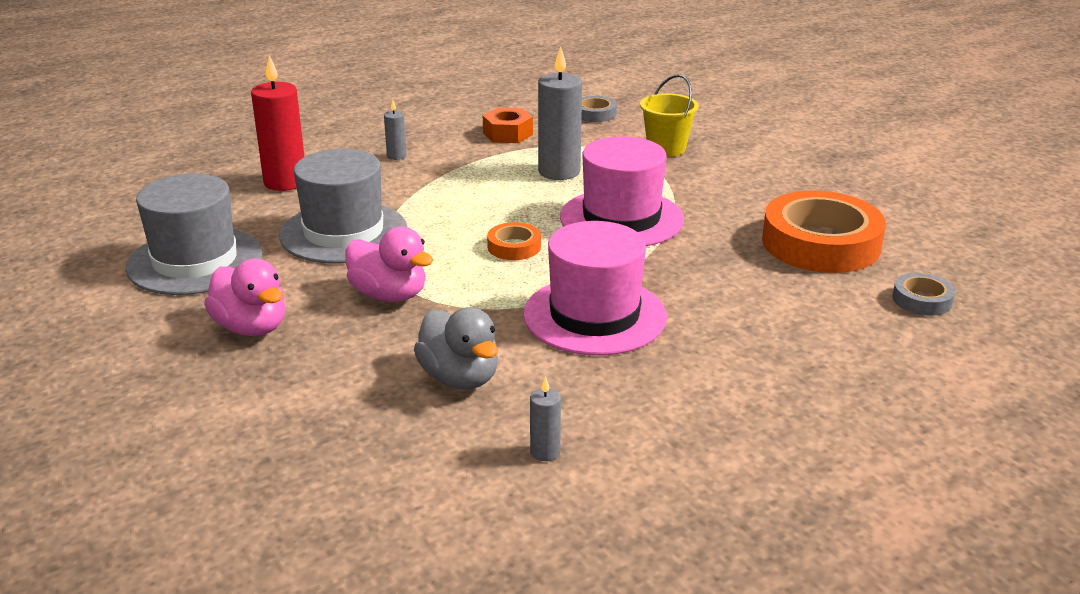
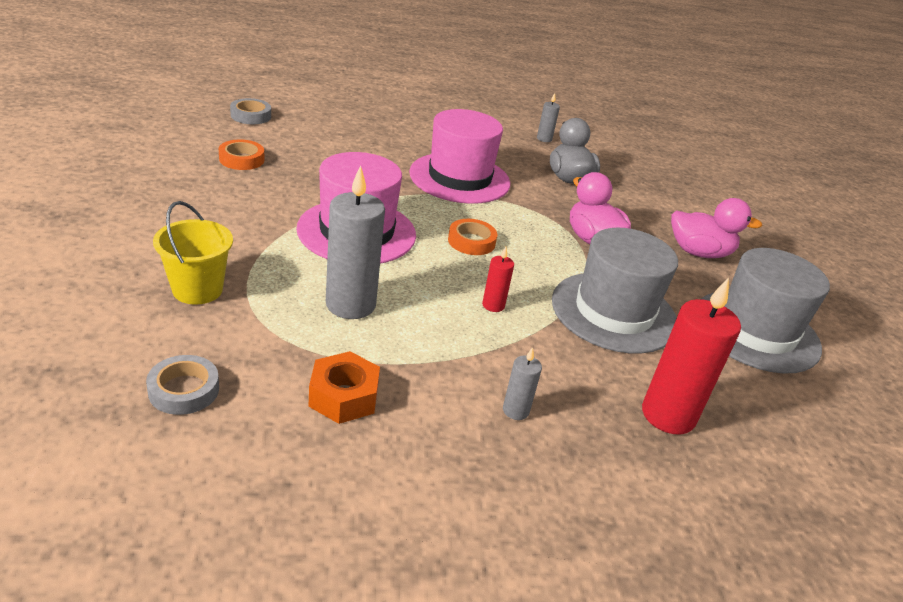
camera: 160 degrees left, 5 degrees up
(251, 327) = (699, 252): pink duck -> pink duck turned 120 degrees clockwise
(453, 204) = (493, 305): none -> red candle
(821, 243) = (241, 159): orange tape -> orange tape, size x0.46

